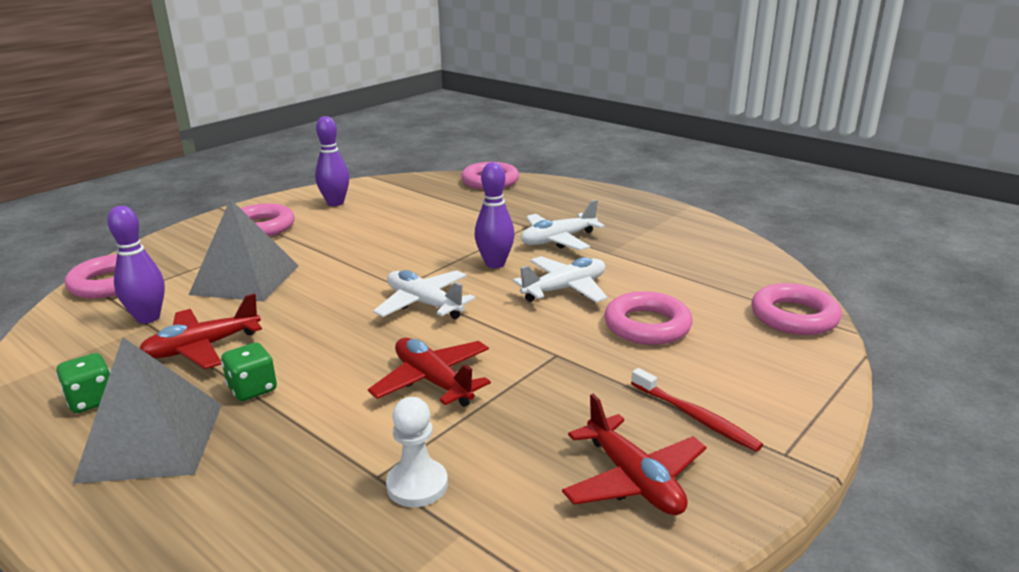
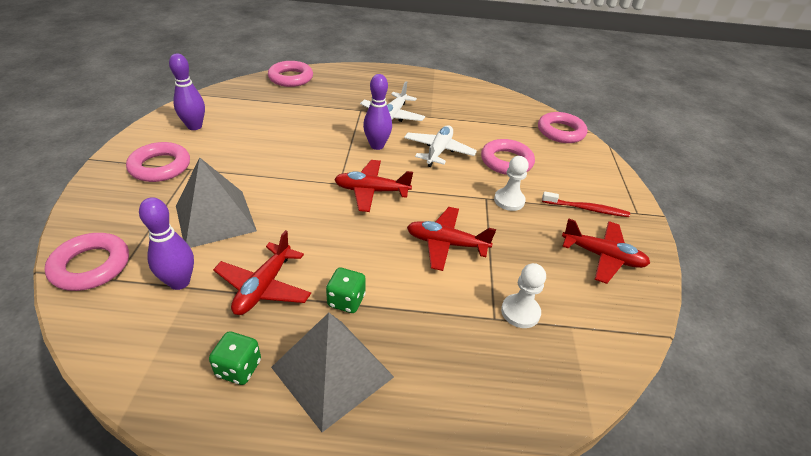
camera: 40 degrees left, 15 degrees up
(424, 304) = (371, 191): white plane -> red plane
(584, 367) = (509, 200): none -> white pawn

